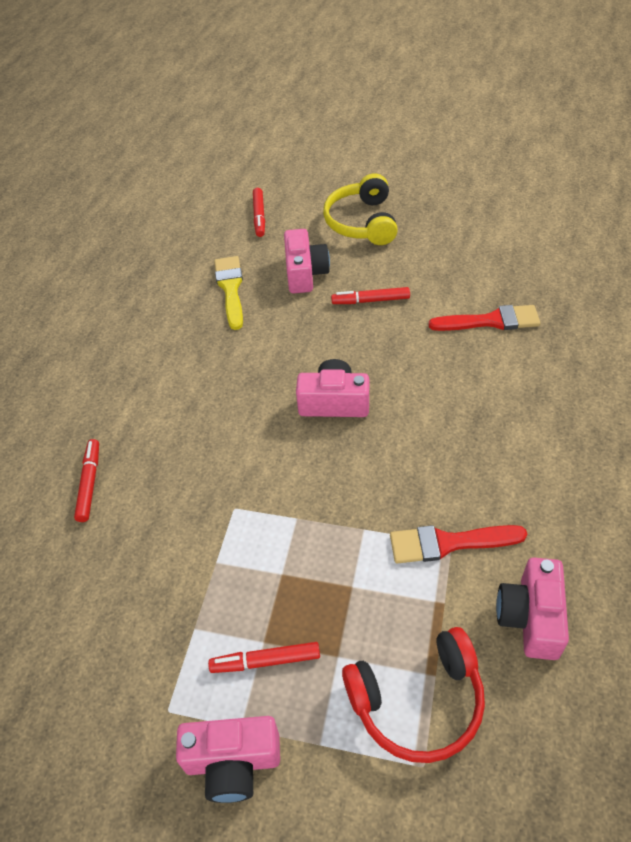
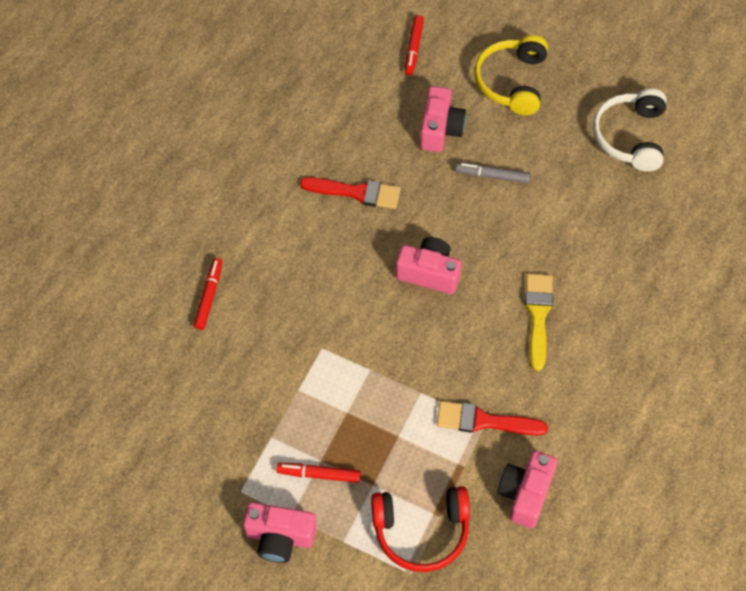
camera: 10 degrees right, 10 degrees up
(230, 289) = (366, 129): yellow brush -> yellow brush (538, 315)
(370, 300) = (492, 176): red marker -> grey marker
(490, 321) = (594, 226): red brush -> red brush (356, 192)
(492, 241) = (630, 136): none -> white headphones

